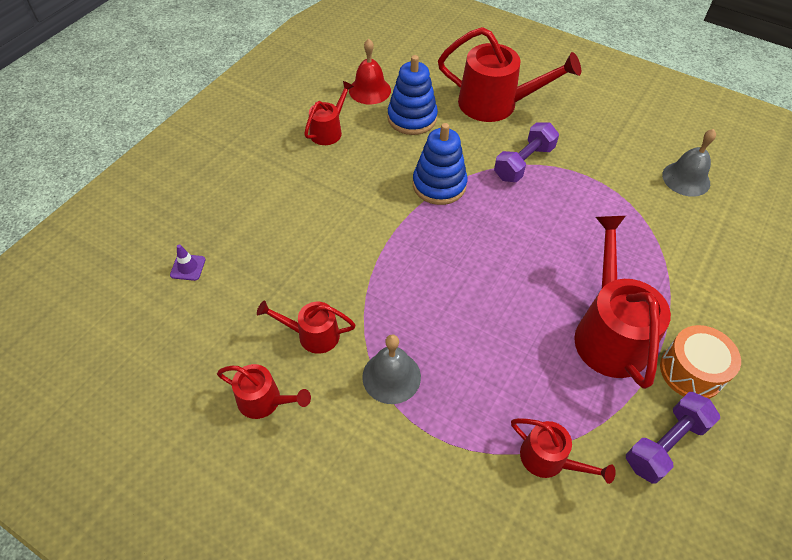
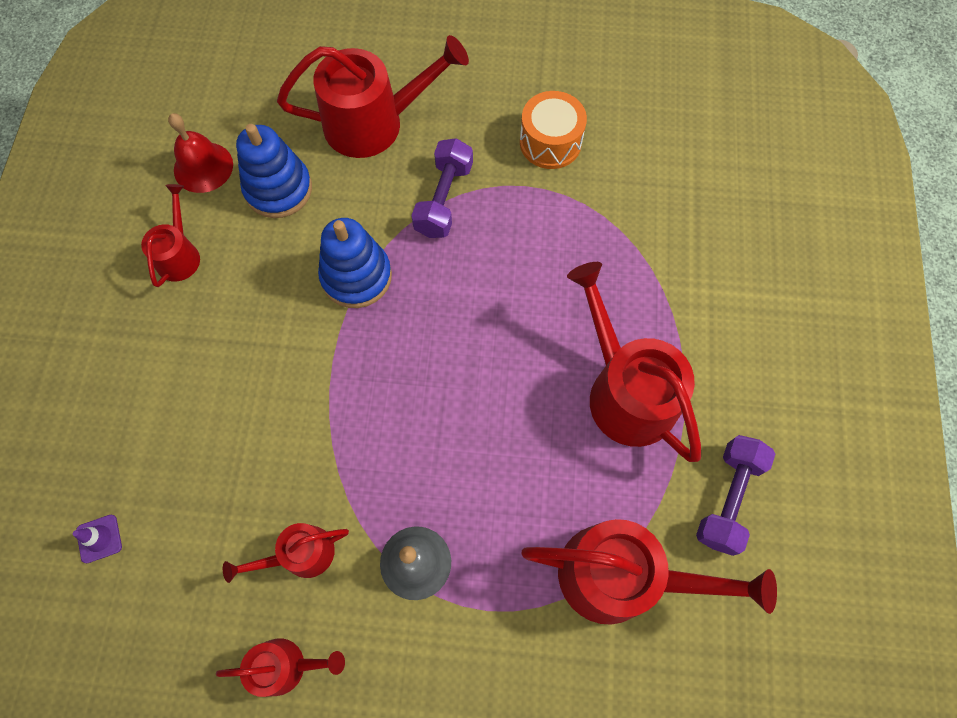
camera: 25 degrees left, 15 degrees up
(549, 459) = (622, 576): red watering can -> red watering can, size x1.87
(686, 179) = (635, 142): grey bell -> none
(691, 371) = (724, 398): orange drum -> orange drum (550, 142)

